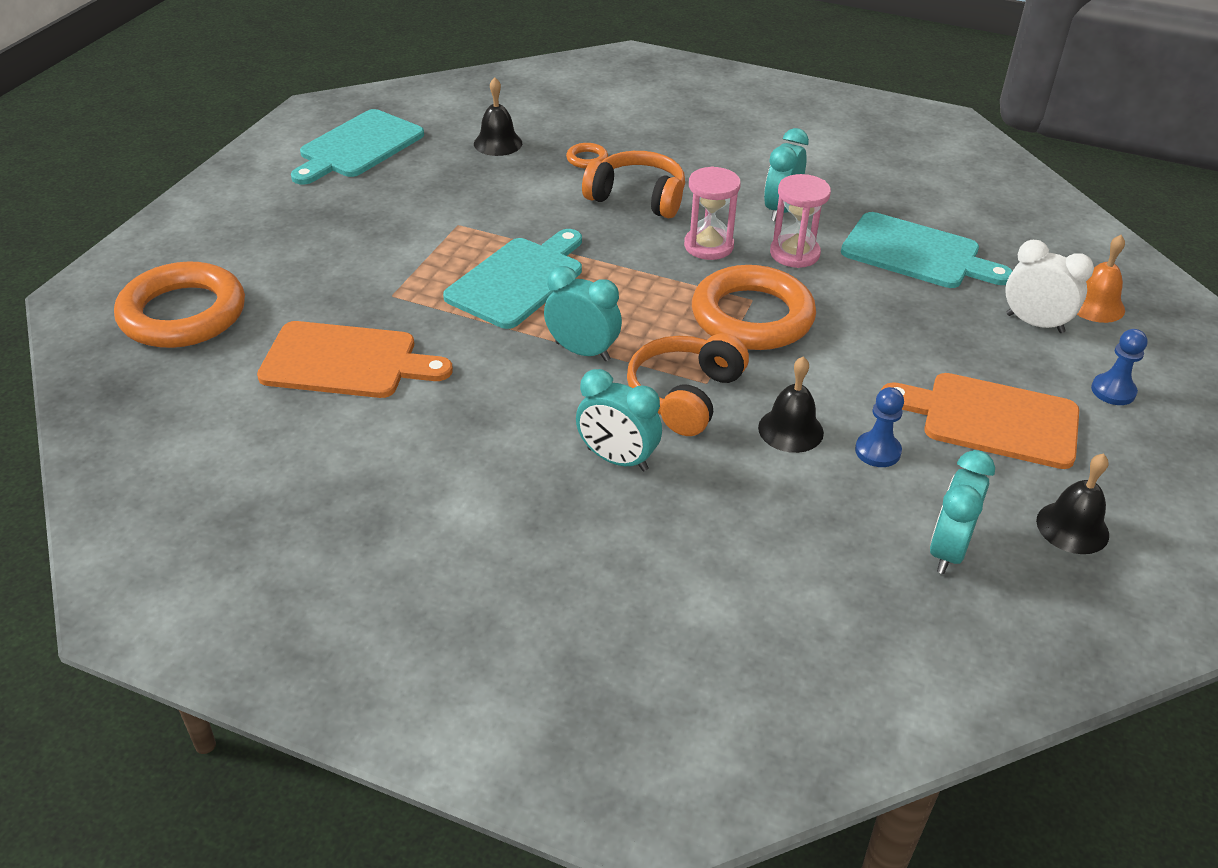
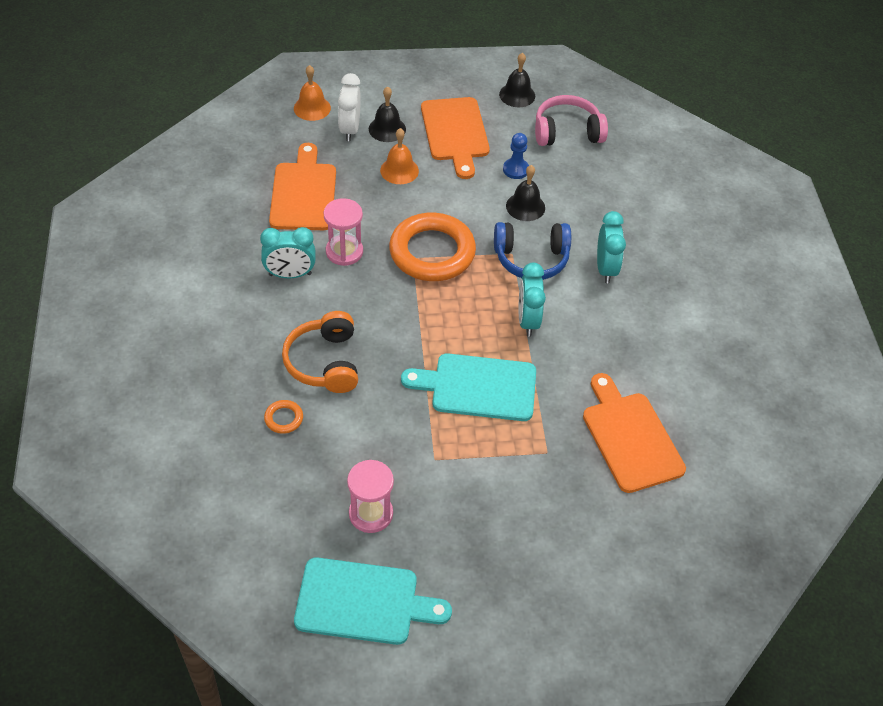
camera: 120 degrees left, 10 degrees up
(183, 314) = (661, 569): orange ring -> none
(498, 143) = (293, 495): black bell -> black bell (387, 129)
(684, 395) = (531, 259): orange headphones -> blue headphones
(708, 246) = (365, 299): pink hourglass -> pink hourglass (371, 514)
(916, 253) = (303, 193): turquoise cutting board -> orange cutting board
(926, 339) = (399, 170): none -> orange bell
(948, 550) = (567, 132): turquoise clock -> pink headphones
(1113, 391) = (395, 93): blue pawn -> none

